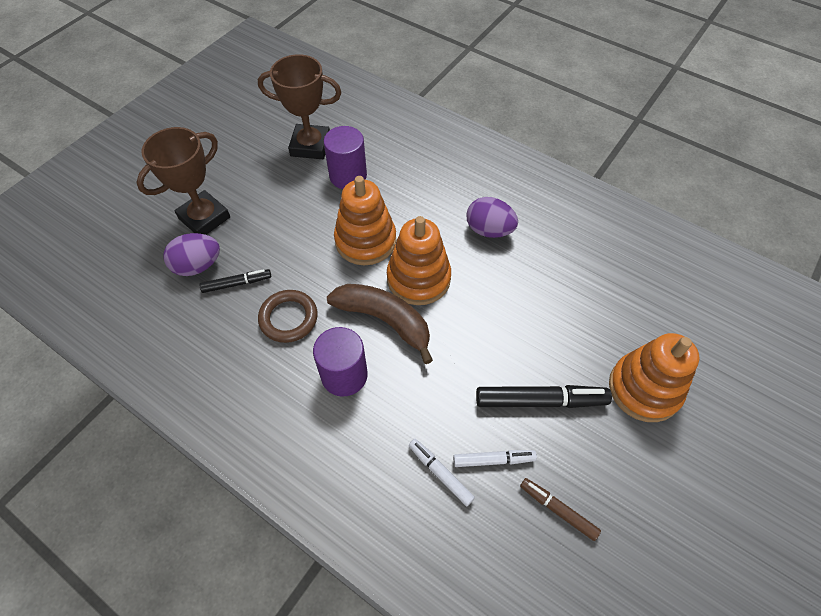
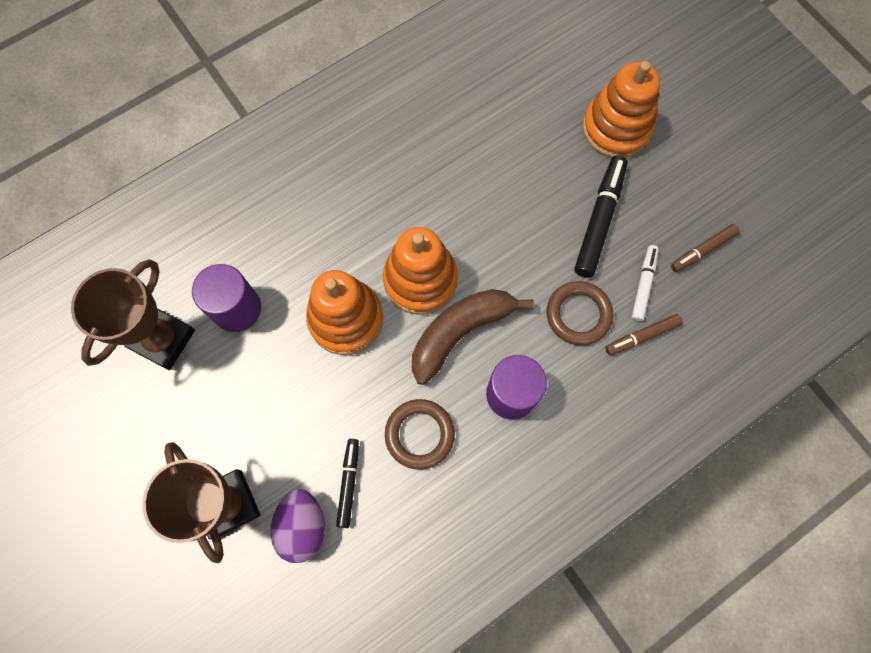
camera: 70 degrees left, 15 degrees up
(439, 409) = (578, 314): none -> brown ring
(440, 473) = (642, 336): white marker -> brown marker
(489, 230) = (385, 184): purple egg -> none

